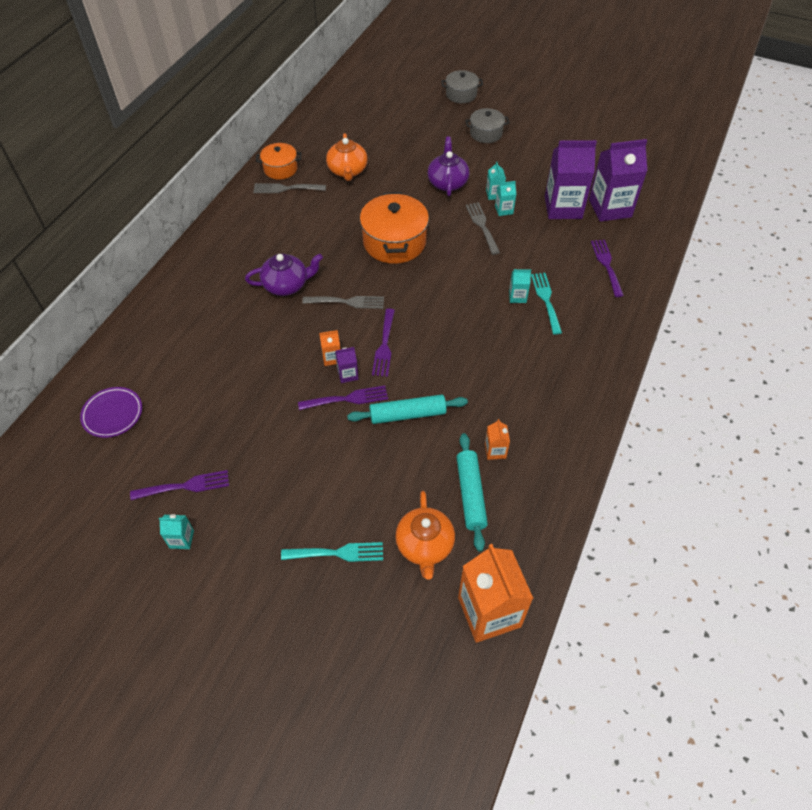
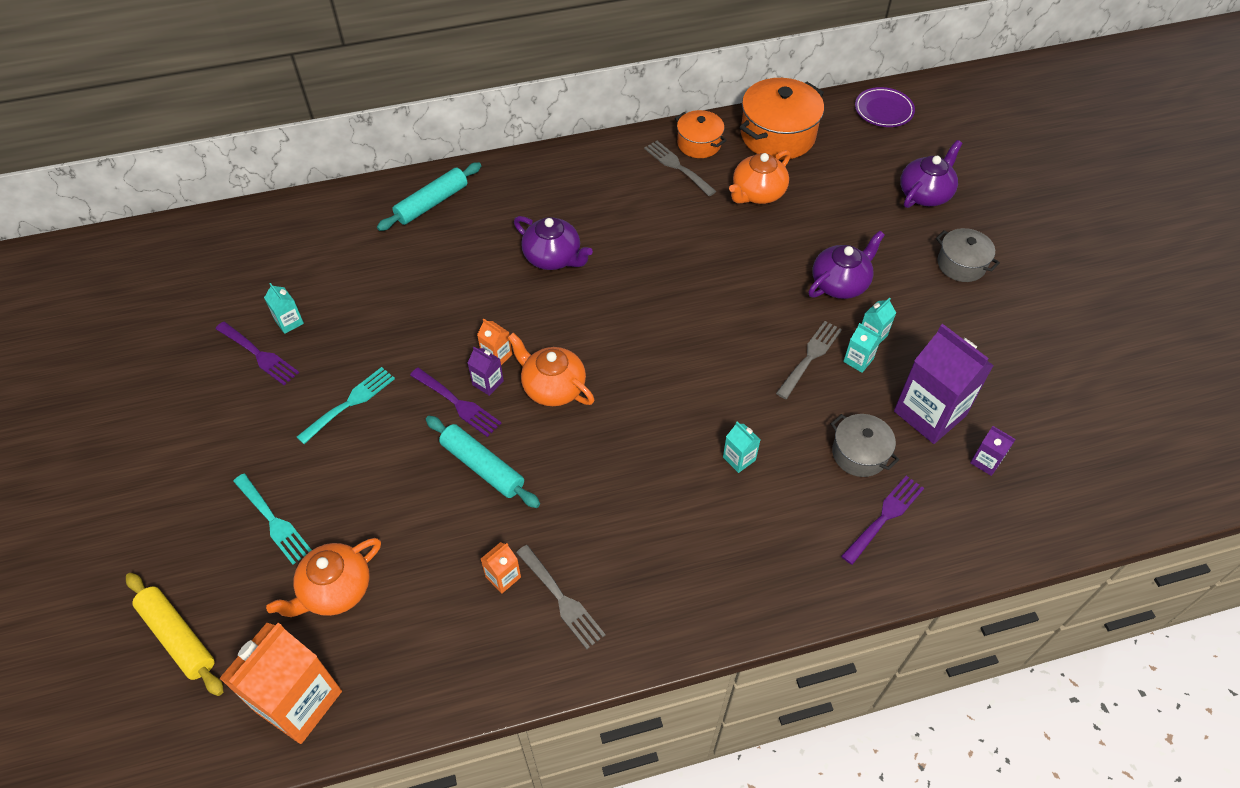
camera: 50 degrees right, 0 degrees up
(112, 414) = (293, 250): purple plate -> purple plate (883, 110)
(181, 539) = (203, 393): turquoise carton -> turquoise carton (289, 322)
(347, 302) = (579, 318): grey fork -> grey fork (562, 599)
(377, 662) = (178, 637): none -> yellow rolling pin
(384, 345) = (552, 387): purple fork -> orange teapot
(394, 242) = (700, 299): orange pot -> orange pot (777, 135)
(426, 113) = (925, 194): none -> purple teapot
(461, 94) = (996, 201): grey pot -> grey pot (859, 454)
(470, 494) = (428, 590): turquoise rolling pin -> turquoise rolling pin (431, 203)
(546, 300) = (763, 489): turquoise fork -> turquoise fork (350, 403)
(610, 208) = (986, 461): purple carton -> purple carton, size x0.44

